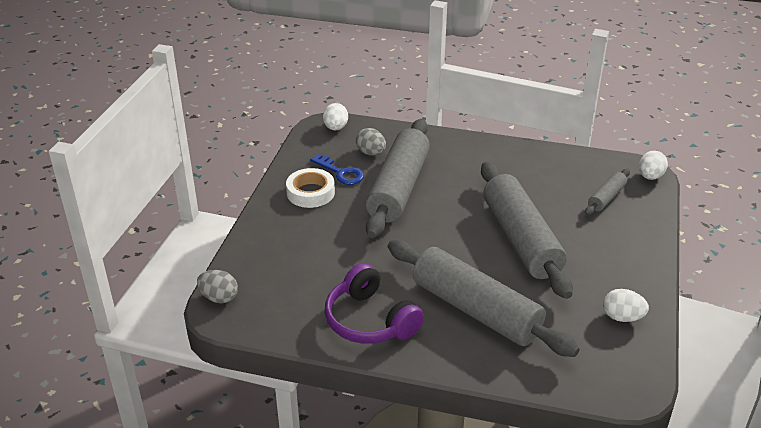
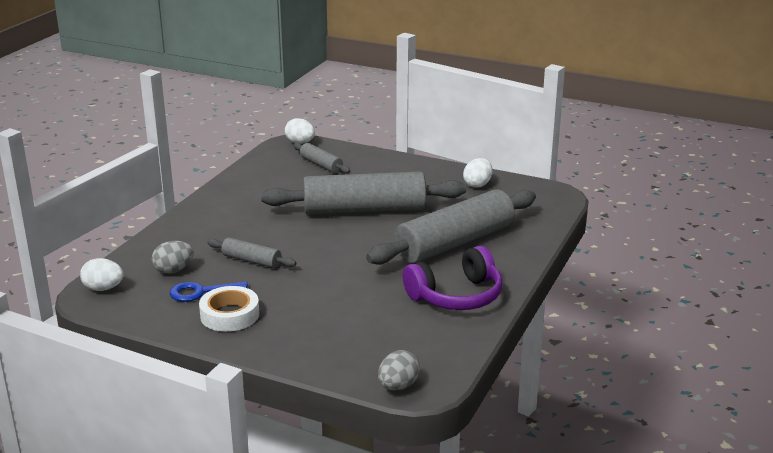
camera: 80 degrees left, 10 degrees down
(341, 173) = (201, 292): blue key -> blue key turned 150 degrees counterclockwise
(398, 188) = (251, 260): grey rolling pin -> grey rolling pin, size x0.46

